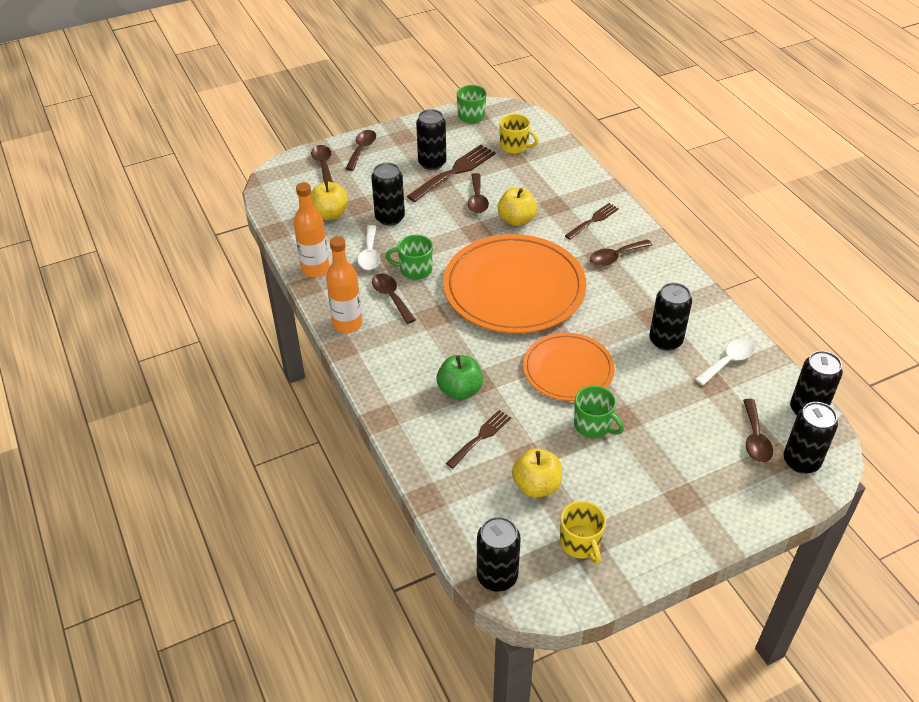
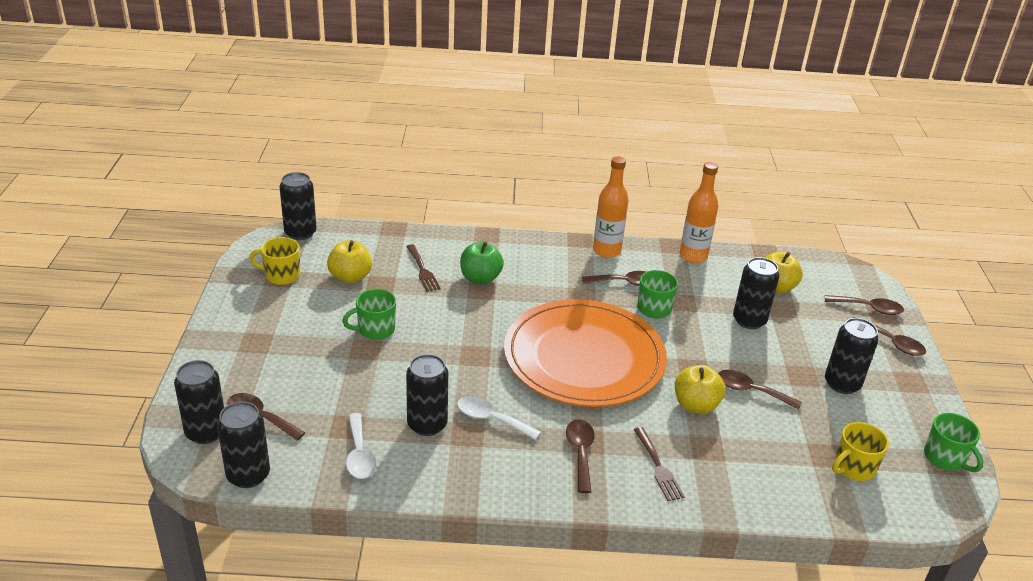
camera: 115 degrees right, 10 degrees down
(370, 254) = (696, 290): white spoon -> white spoon (491, 419)
(454, 172) = (815, 394): brown fork -> none
(568, 369) = (449, 344): orange plate -> none

